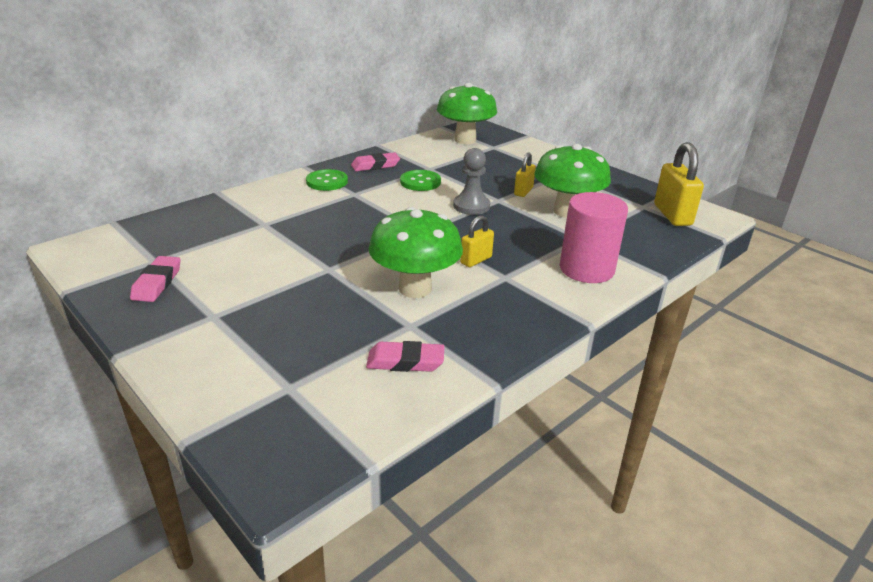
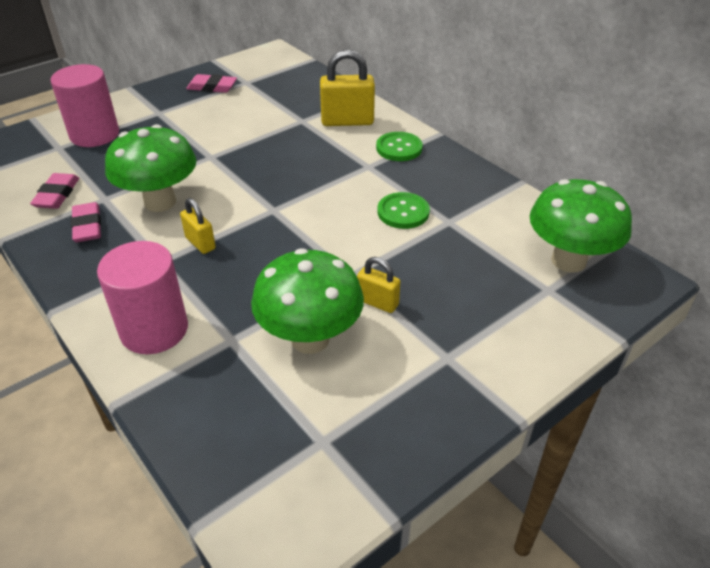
camera: 95 degrees right, 10 degrees up
(261, 360) = (95, 135): none -> pink cylinder
(375, 165) = (450, 179): pink eraser -> pink eraser (87, 226)
(471, 206) = (332, 249): grey pawn -> none
(672, 215) = (286, 475): yellow padlock -> yellow padlock (347, 121)

